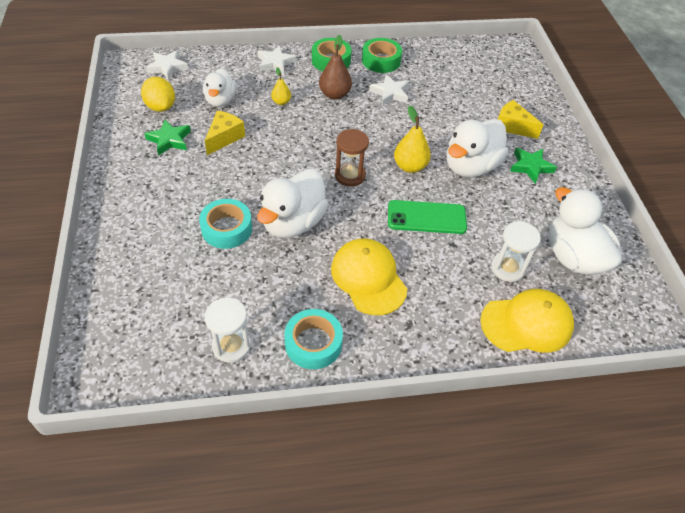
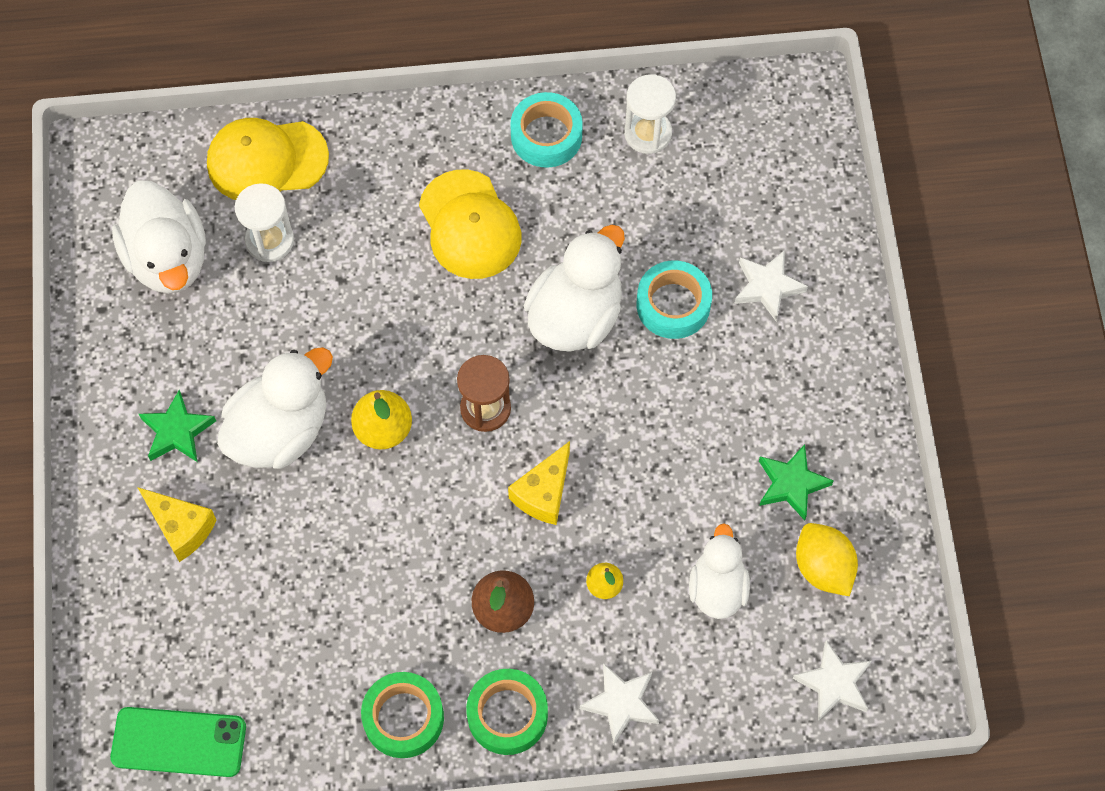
camera: 175 degrees left, 15 degrees up
(224, 138) = (698, 490): yellow cheese -> yellow cheese (543, 493)
(390, 93) = (395, 616): white star -> white star (767, 287)
(426, 217) = (372, 327): green phone -> green phone (179, 742)

